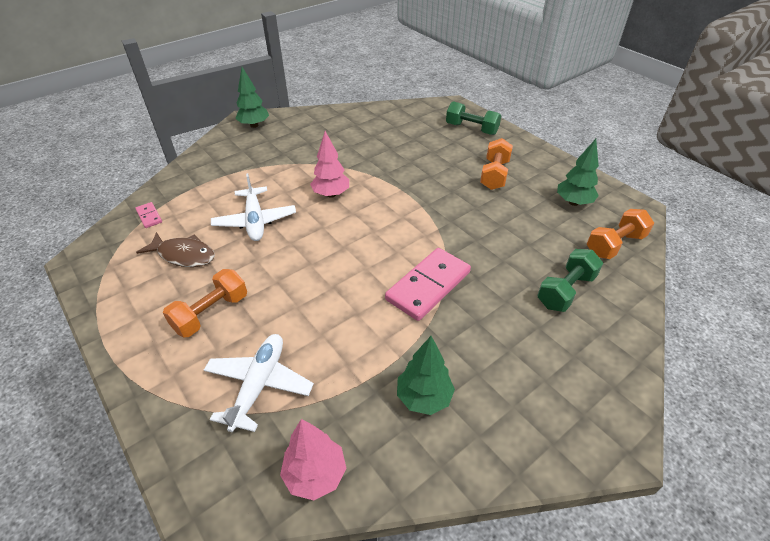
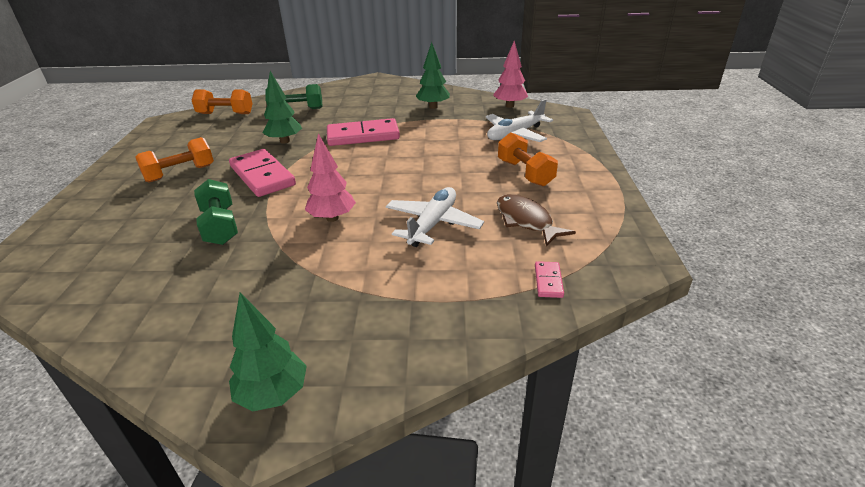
camera: 140 degrees left, 10 degrees down
(211, 313) = (525, 173): orange dumbbell -> orange dumbbell turned 75 degrees clockwise
(435, 200) = (262, 176): none -> pink domino
(471, 129) = (81, 223): green dumbbell -> green dumbbell (220, 226)
(573, 202) = (186, 137): green tree -> green tree (285, 141)

